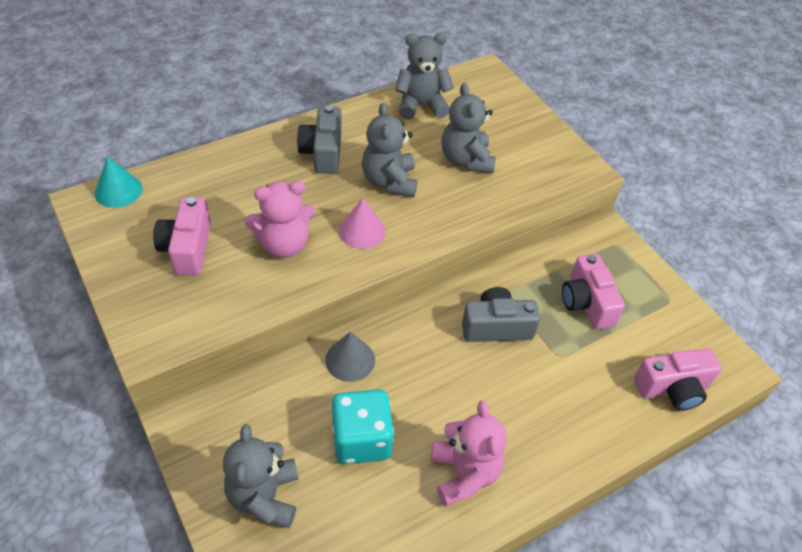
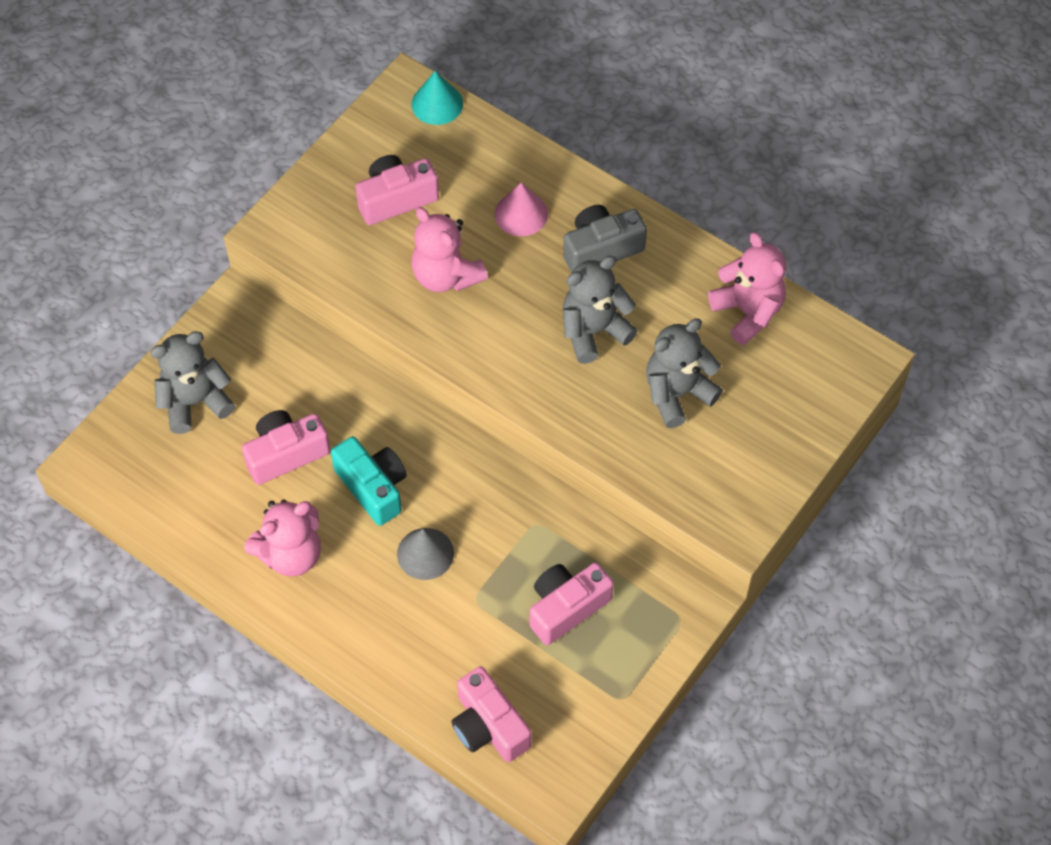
camera: 70 degrees right, 10 degrees up
(350, 360) = (370, 407): grey cone -> grey cone (425, 553)
(361, 440) = (286, 454): turquoise dice -> pink camera
(362, 231) = (504, 335): pink cone -> pink cone (521, 214)
(421, 105) = (748, 312): grey teddy bear -> pink teddy bear
(427, 386) = (373, 487): none -> turquoise camera
(496, 327) = (482, 525): grey camera -> none

